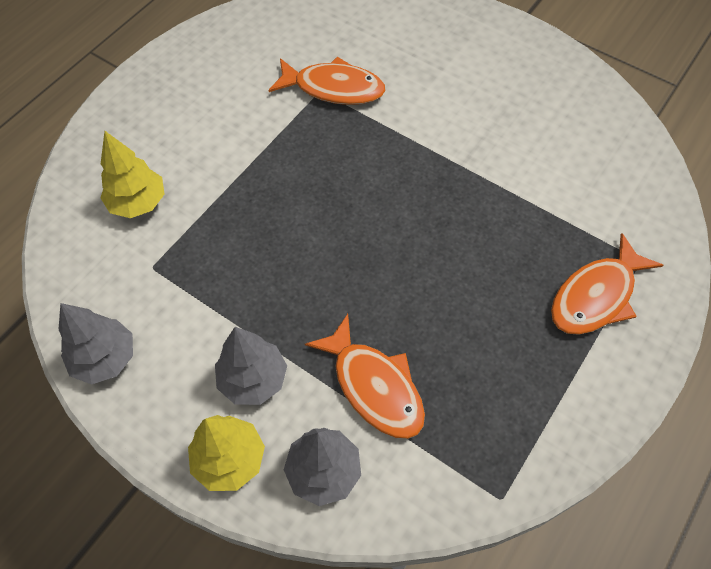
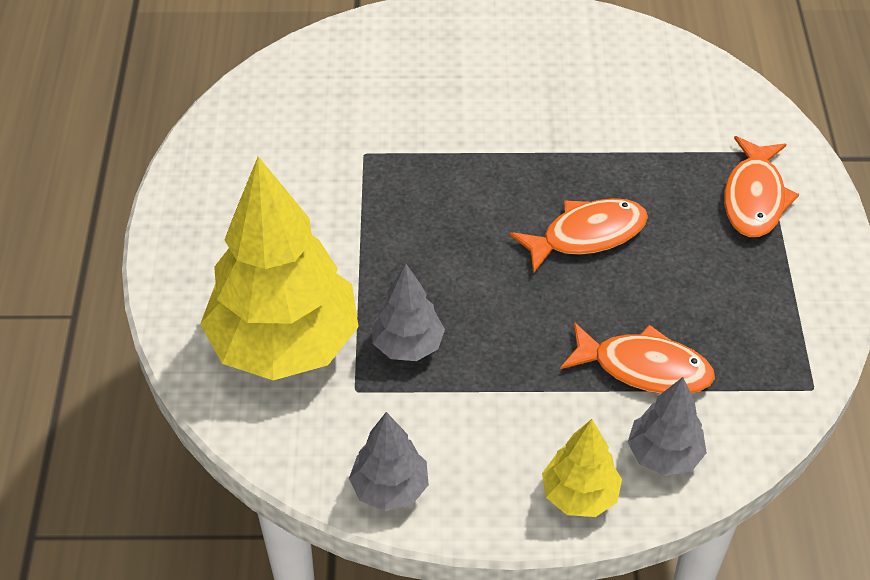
camera: 35 degrees left, 10 degrees down
(138, 203) = (285, 344): yellow tree -> yellow tree, size x2.10
(253, 379) = (539, 424): grey tree -> grey tree (407, 345)
(333, 88) = (375, 144): orange fish -> orange fish (587, 235)

